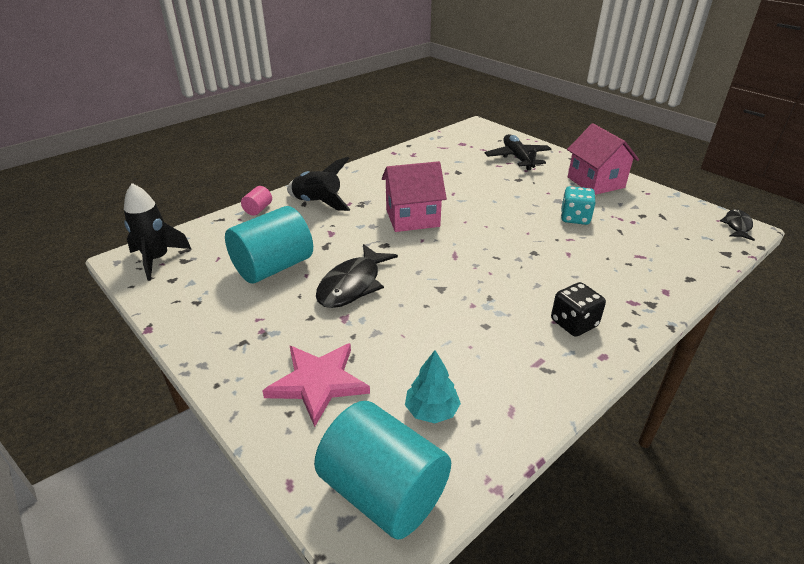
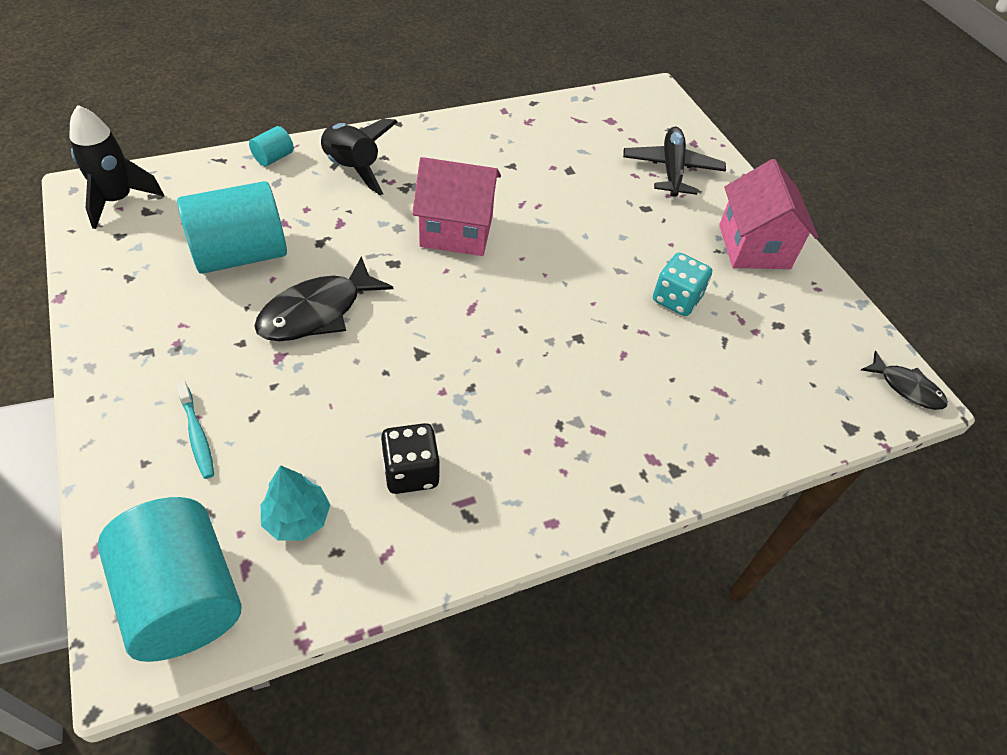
camera: 15 degrees right, 15 degrees up
(258, 209) = (273, 158): pink cylinder -> turquoise cylinder
(318, 382) = (197, 435): pink star -> turquoise toothbrush
(574, 323) = (550, 463): black dice -> black dice (411, 472)
(737, 226) = (906, 387): black fish -> black fish turned 90 degrees clockwise

